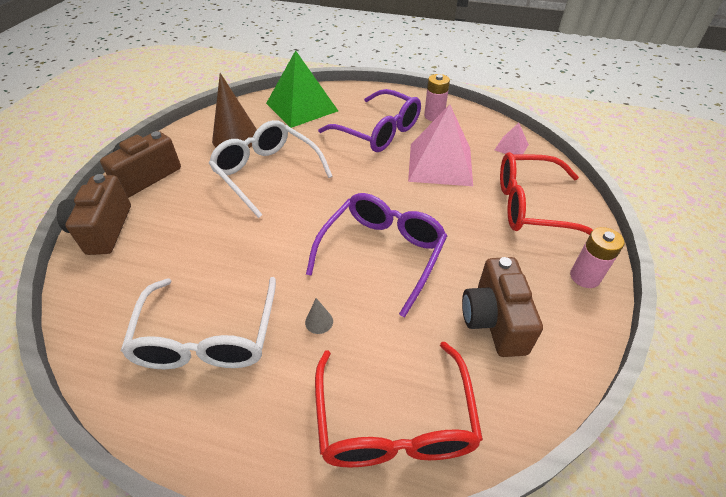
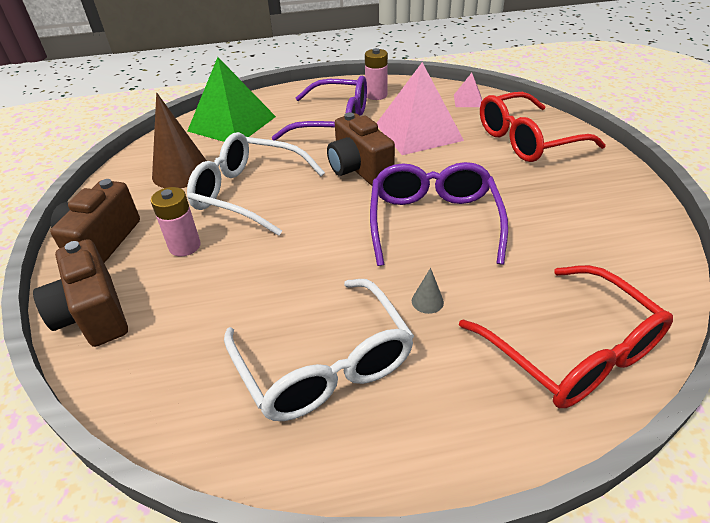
camera: 25 degrees left, 5 degrees down
(494, 320) = (578, 237): brown camera -> brown camera (359, 169)
(584, 277) = (615, 177): pink battery -> pink battery (185, 246)

